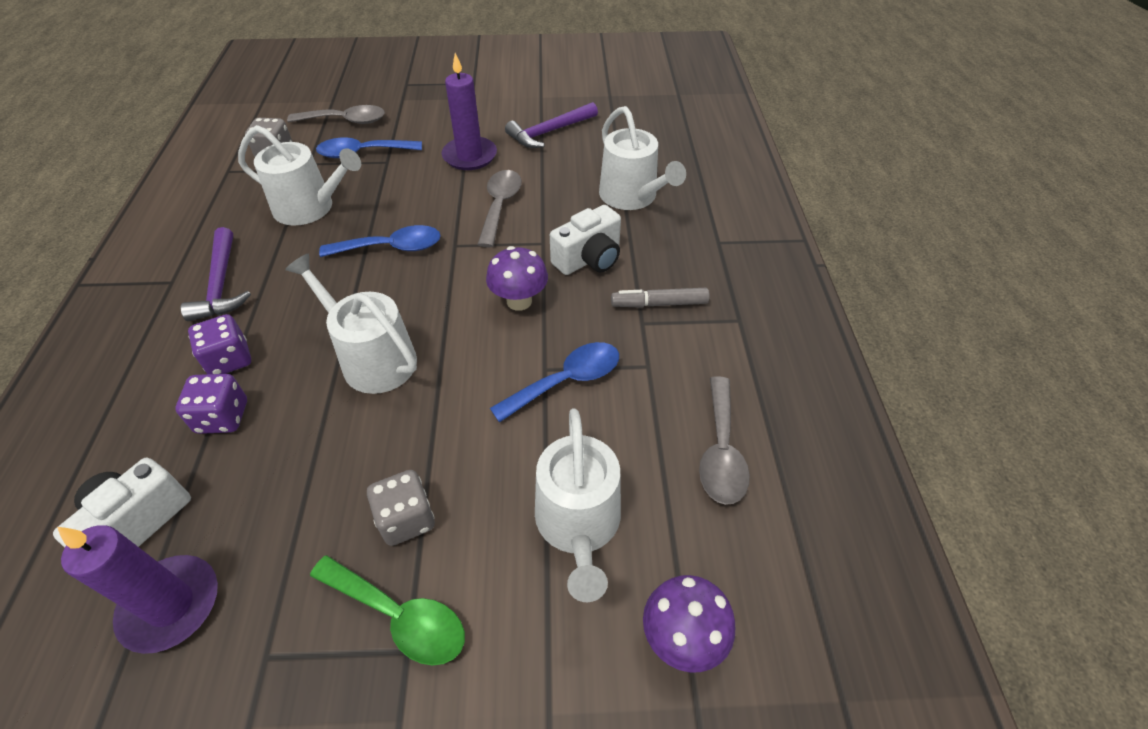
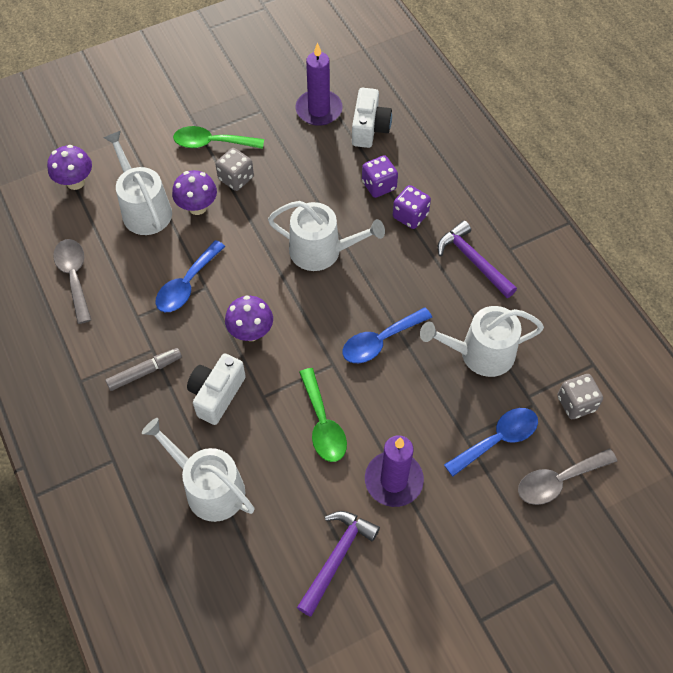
camera: 155 degrees right, 10 degrees up
(494, 491) = (197, 207): none -> purple mushroom
(500, 206) = (323, 424): grey spoon -> green spoon

